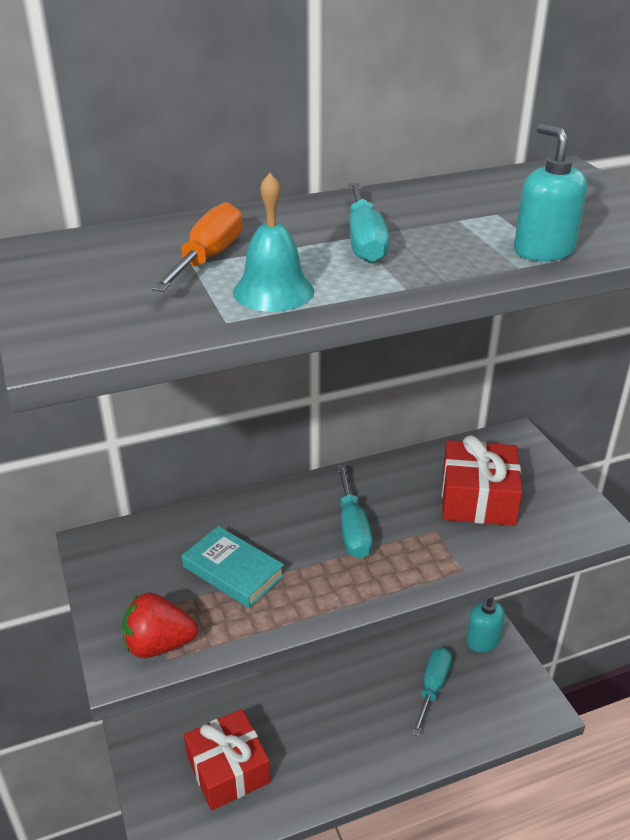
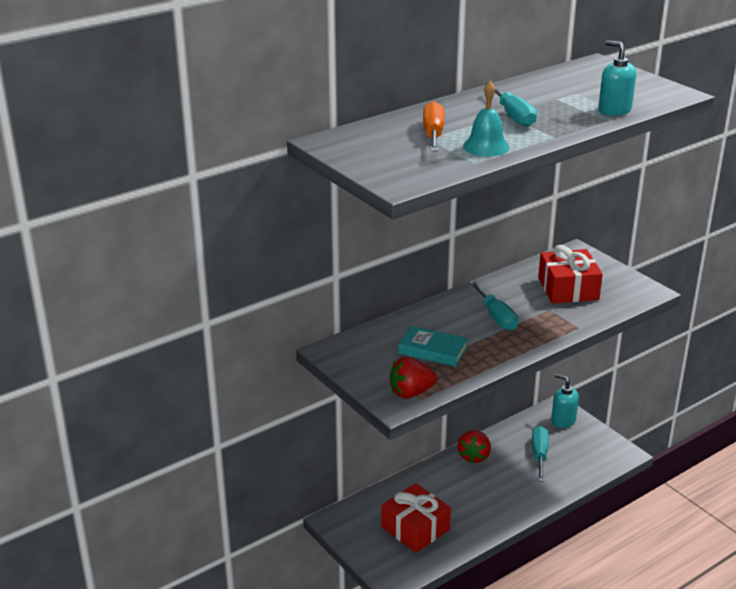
camera: 15 degrees left, 5 degrees down
(348, 671) = (474, 456): none -> red strawberry

